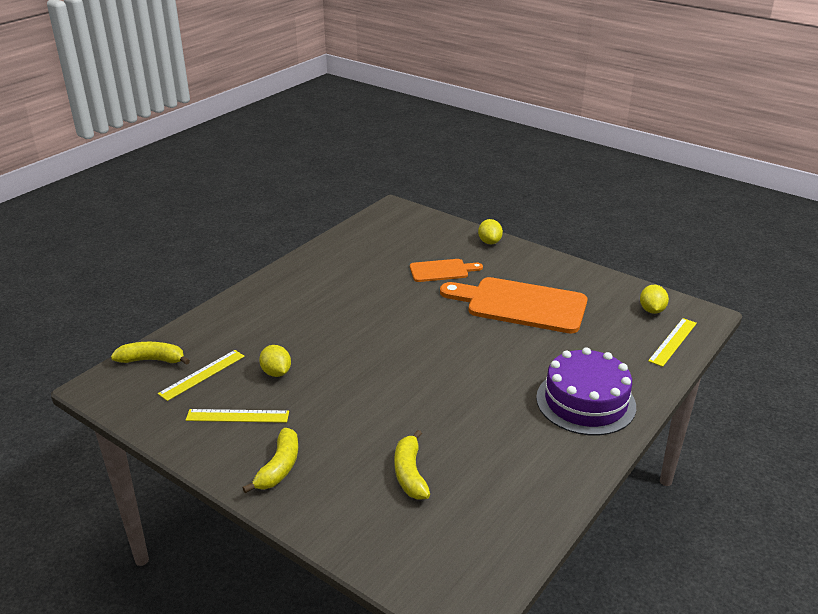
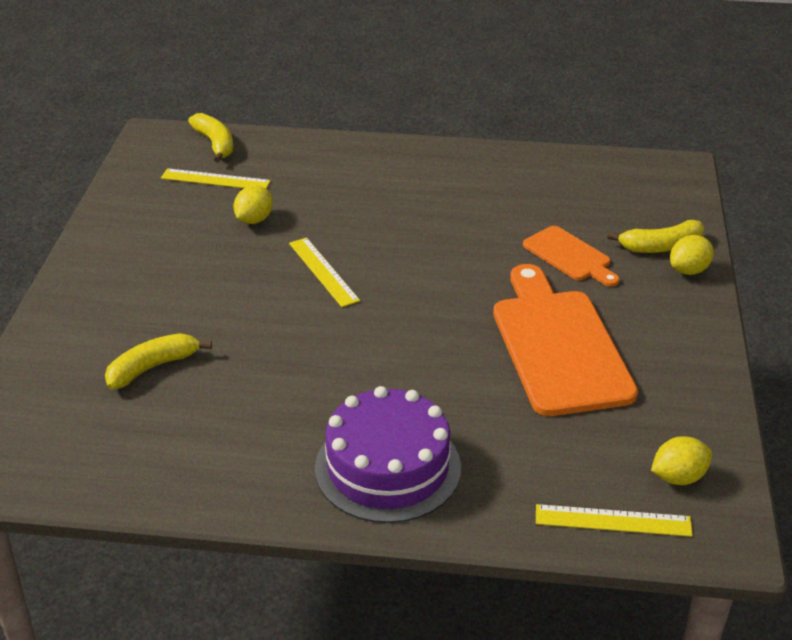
camera: 60 degrees right, 5 degrees up
(237, 416) = (167, 226): yellow ruler -> yellow ruler (323, 271)
(279, 467) = (108, 280): yellow banana -> yellow banana (660, 247)

